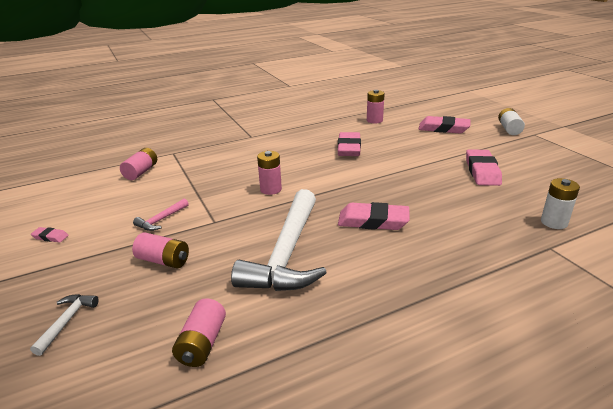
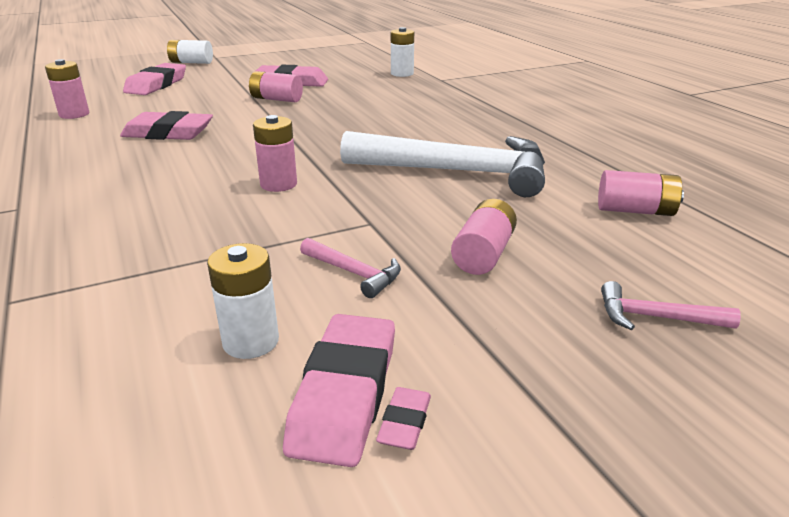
camera: 90 degrees left, 0 degrees up
(67, 321) = (656, 317): white hammer -> pink hammer
(120, 201) = (250, 341): none -> white battery
(141, 172) = (95, 337): pink battery -> pink battery (276, 99)
(373, 221) = (389, 130): pink eraser -> pink eraser (345, 394)

